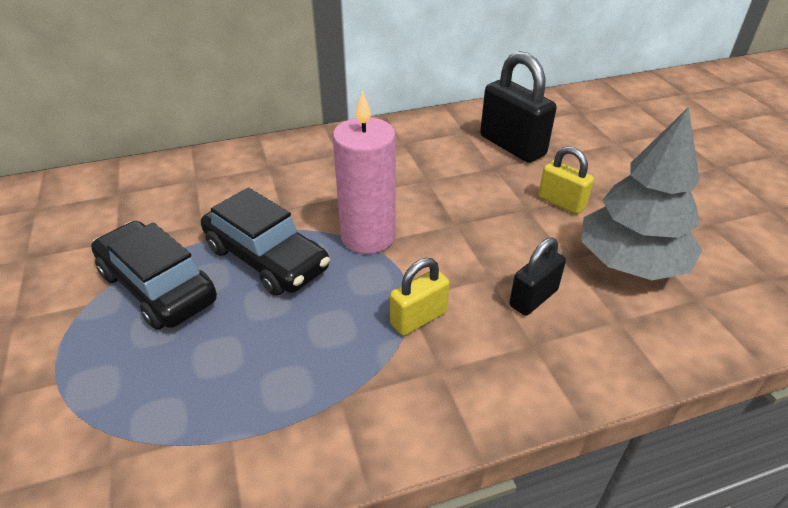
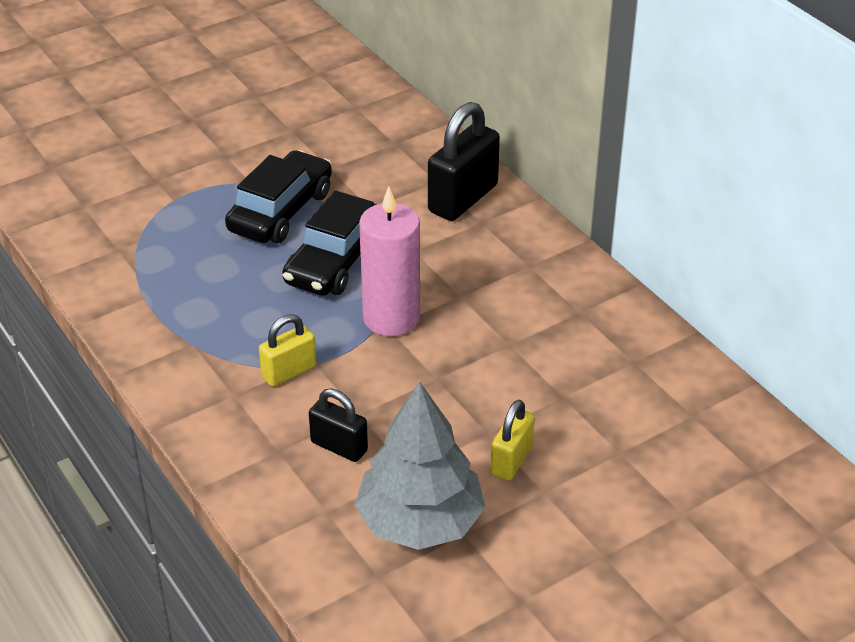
camera: 75 degrees right, 0 degrees up
(418, 318) = (289, 372): yellow padlock -> yellow padlock turned 75 degrees counterclockwise
(512, 146) = (620, 408): black padlock -> black padlock (463, 199)

